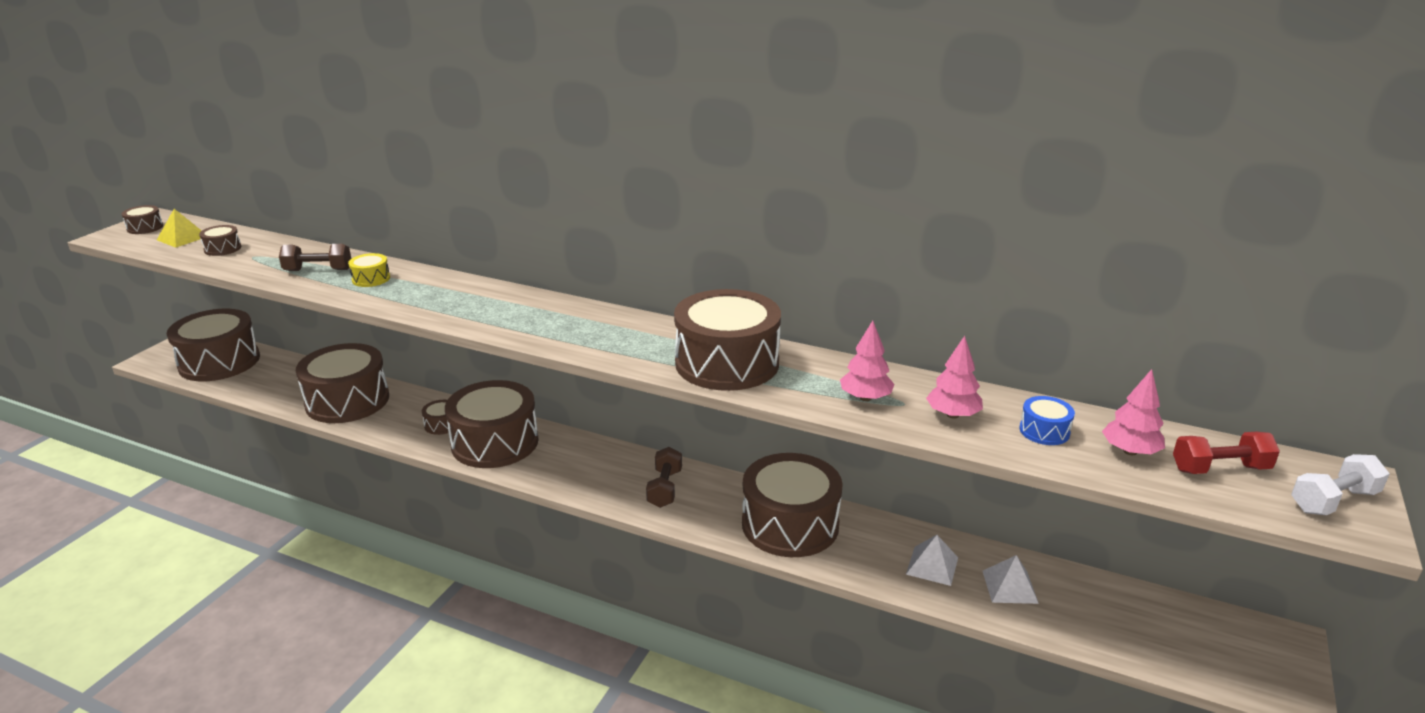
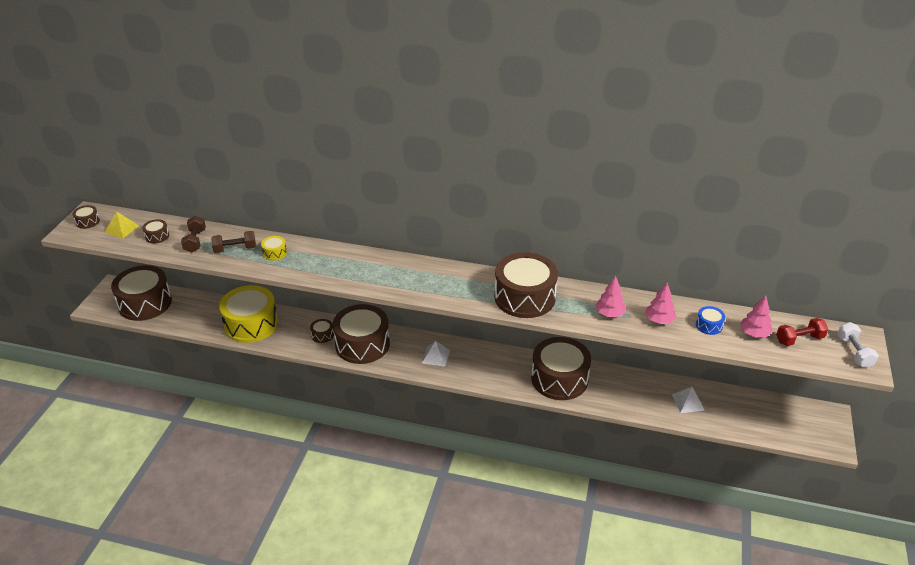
camera: 10 degrees left, 10 degrees up
(347, 401) = (251, 324): brown drum -> yellow drum
(665, 488) = (479, 364): brown dumbbell -> brown dumbbell (195, 241)
(932, 565) = (644, 395): white pyramid -> white pyramid (435, 356)
(1333, 501) = (854, 352): white dumbbell -> white dumbbell turned 60 degrees counterclockwise

